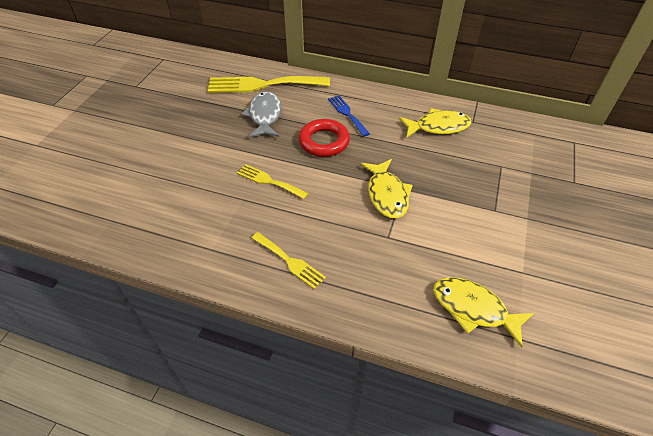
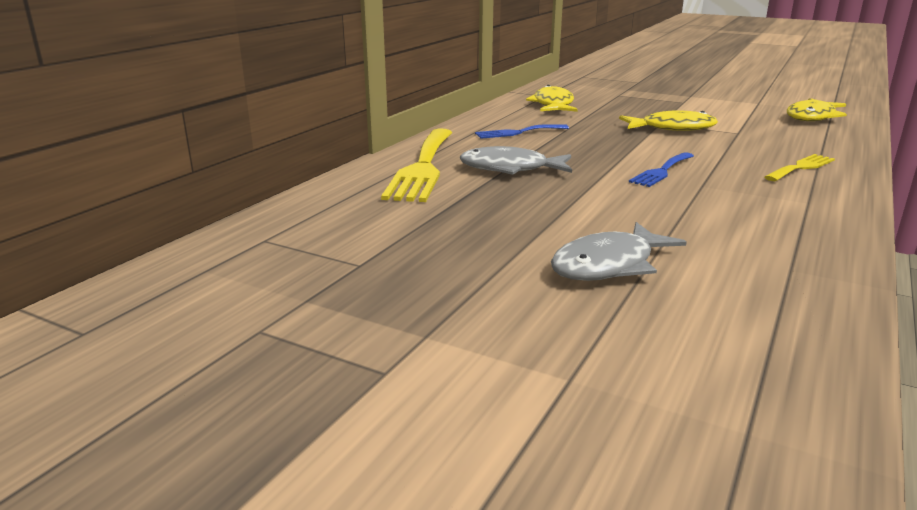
camera: 80 degrees left, 25 degrees down
(125, 155) = (609, 265): none -> grey fish
(269, 181) = (661, 171): yellow fork -> blue fork
(324, 142) = (576, 144): red ring -> none

